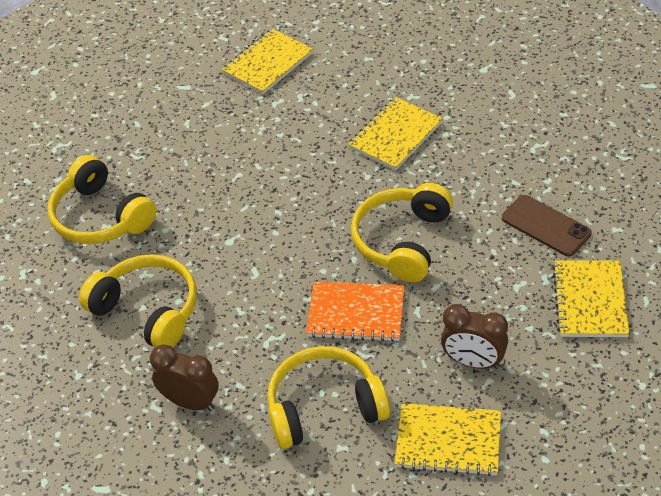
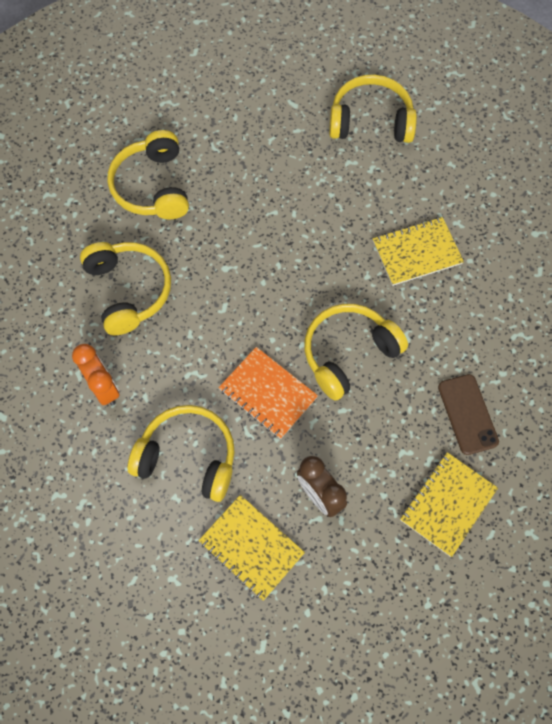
camera: 30 degrees right, 20 degrees up
(190, 402) = (103, 387): brown clock -> orange clock
(268, 63) = (370, 120): yellow notebook -> yellow headphones

